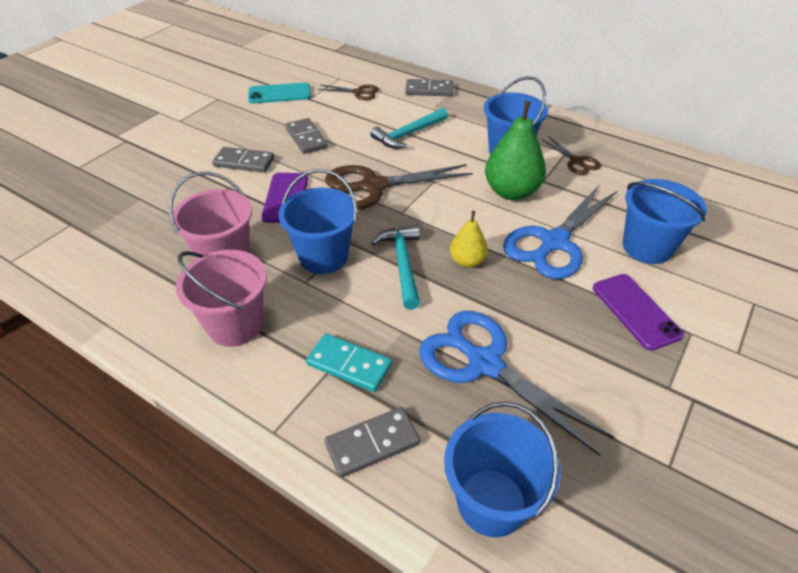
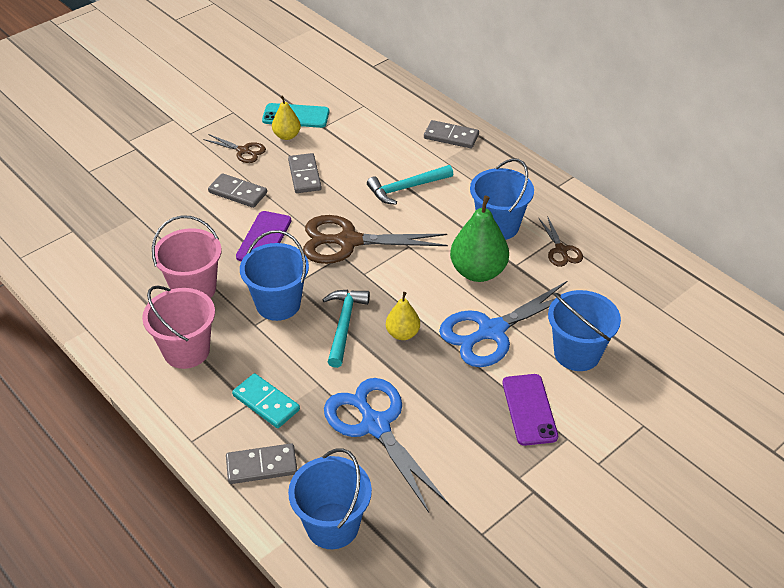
camera: 15 degrees right, 0 degrees up
(277, 110) = (287, 136): none -> yellow pear
(358, 92) = (376, 127): brown scissors -> brown scissors (243, 151)

